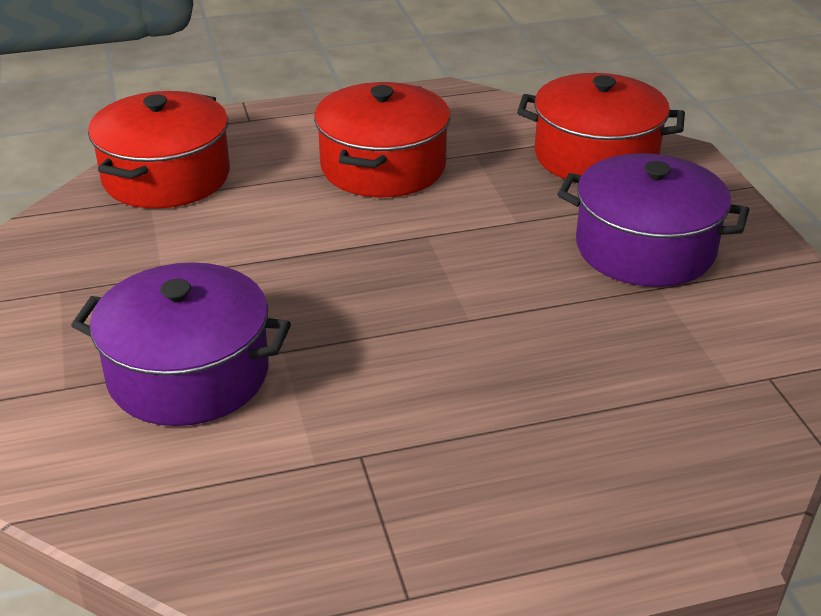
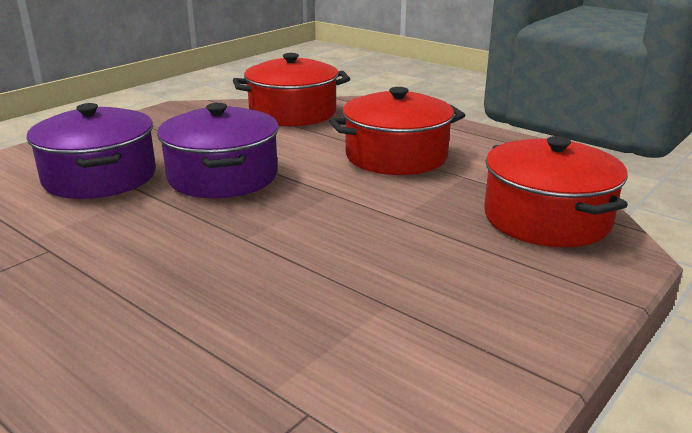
camera: 55 degrees right, 10 degrees down
(645, 248) = (440, 280): purple pot -> purple pot (223, 176)

